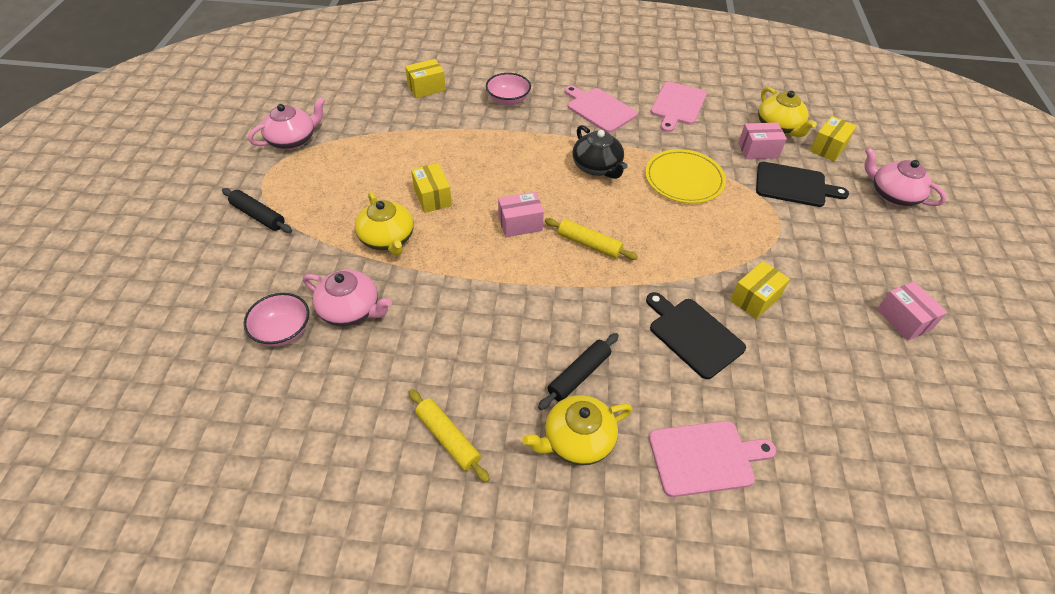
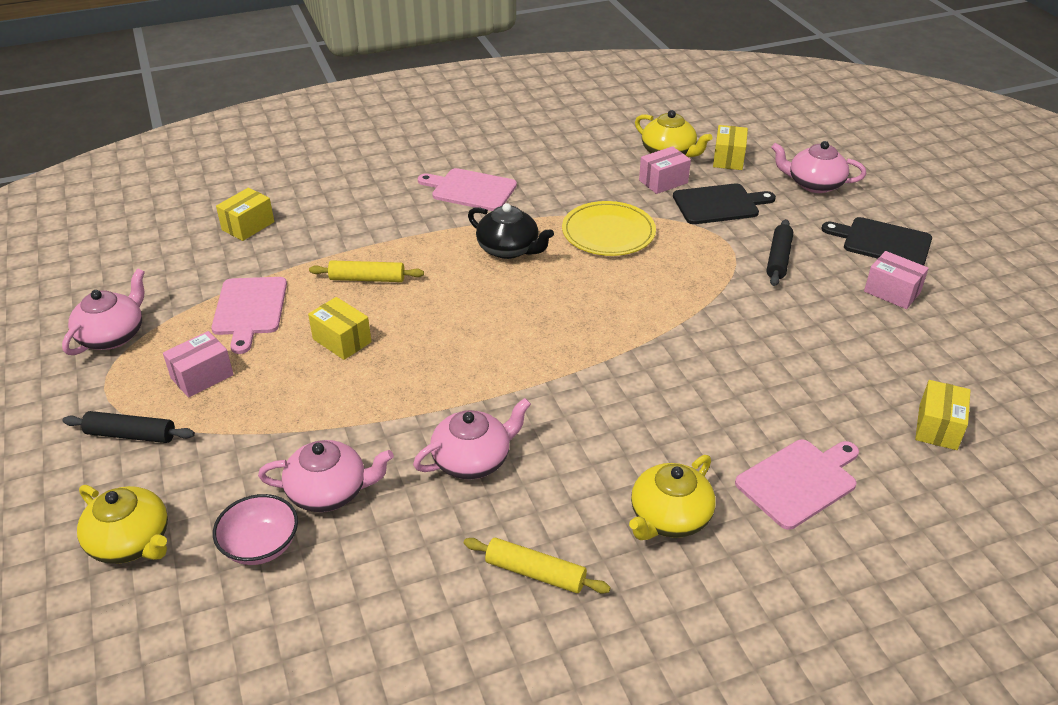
camera: 25 degrees left, 10 degrees down
(387, 239) = (319, 402): yellow teapot -> yellow teapot (131, 542)
(462, 327) = (473, 459): none -> pink teapot
(508, 100) = (359, 211): pink bowl -> none
(520, 224) = (464, 334): pink box -> pink box (202, 376)
(579, 375) = (629, 457): black rolling pin -> black rolling pin (778, 259)
(589, 244) = (553, 328): yellow rolling pin -> yellow rolling pin (367, 279)
(677, 105) = (553, 161): pink cutting board -> pink cutting board (250, 309)
(693, 335) = (715, 376): black cutting board -> black cutting board (883, 242)
(755, 299) = (751, 322): yellow box -> yellow box (938, 427)

